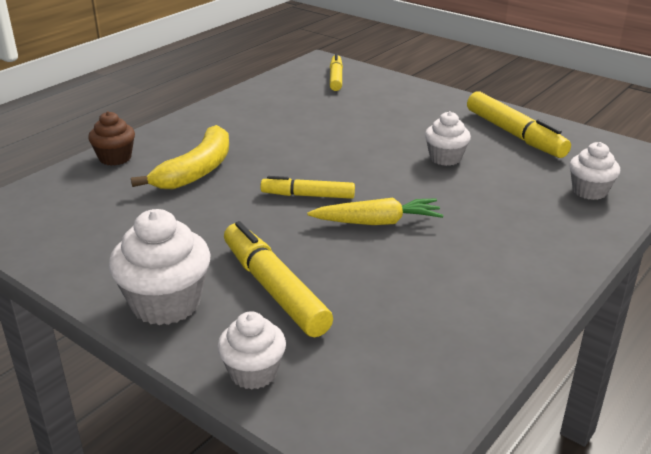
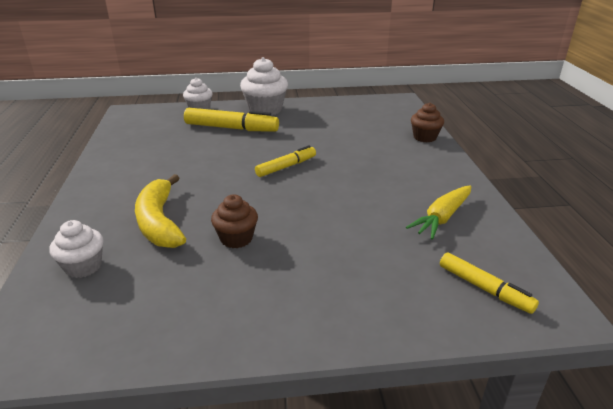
camera: 135 degrees right, 0 degrees up
(197, 170) = (371, 151): yellow banana -> yellow banana (159, 222)
(377, 222) = (224, 171): yellow carrot -> yellow carrot (442, 218)
(445, 158) = (236, 238): white cupcake -> brown cupcake
(514, 134) = (200, 307): yellow marker -> none

